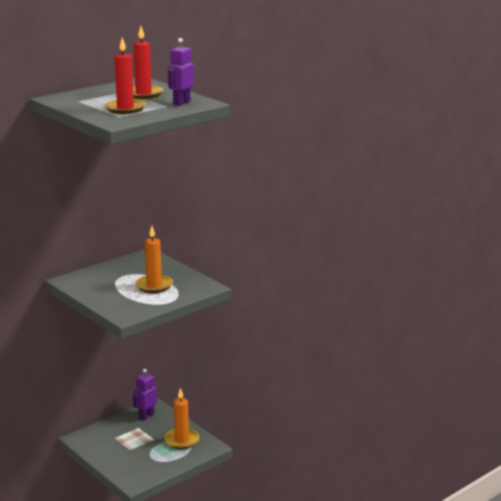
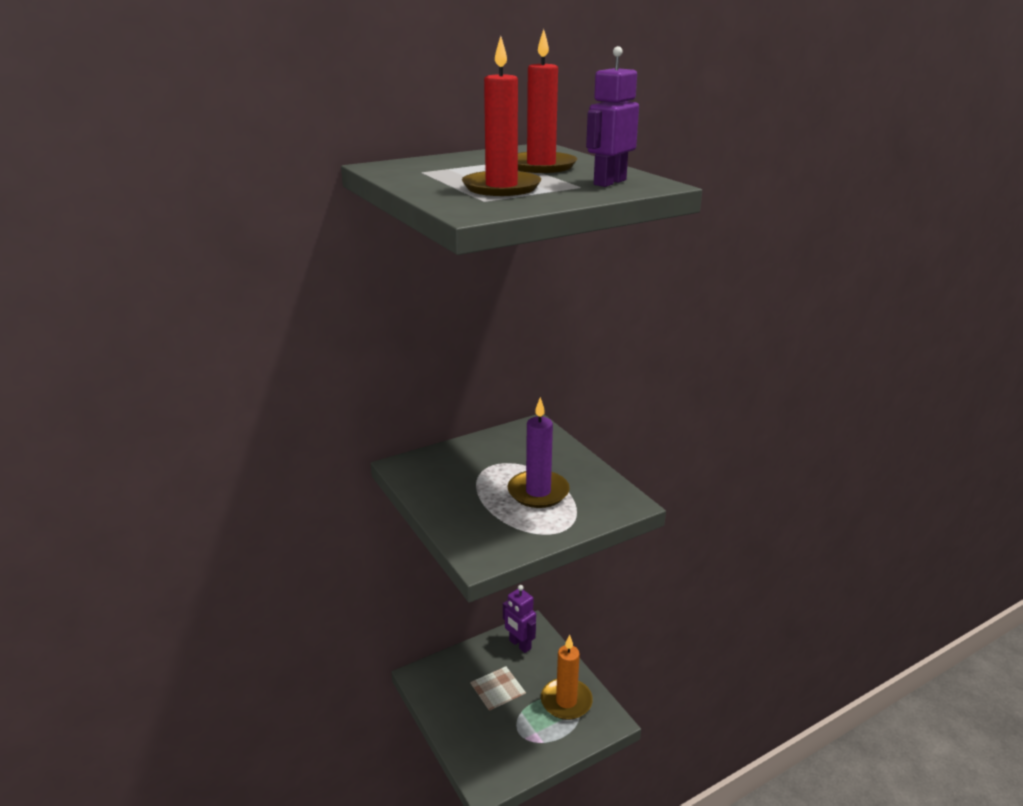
camera: 10 degrees right, 5 degrees up
(146, 416) = (519, 645): purple robot -> purple robot turned 90 degrees counterclockwise
(154, 286) = (538, 492): orange candle -> purple candle

